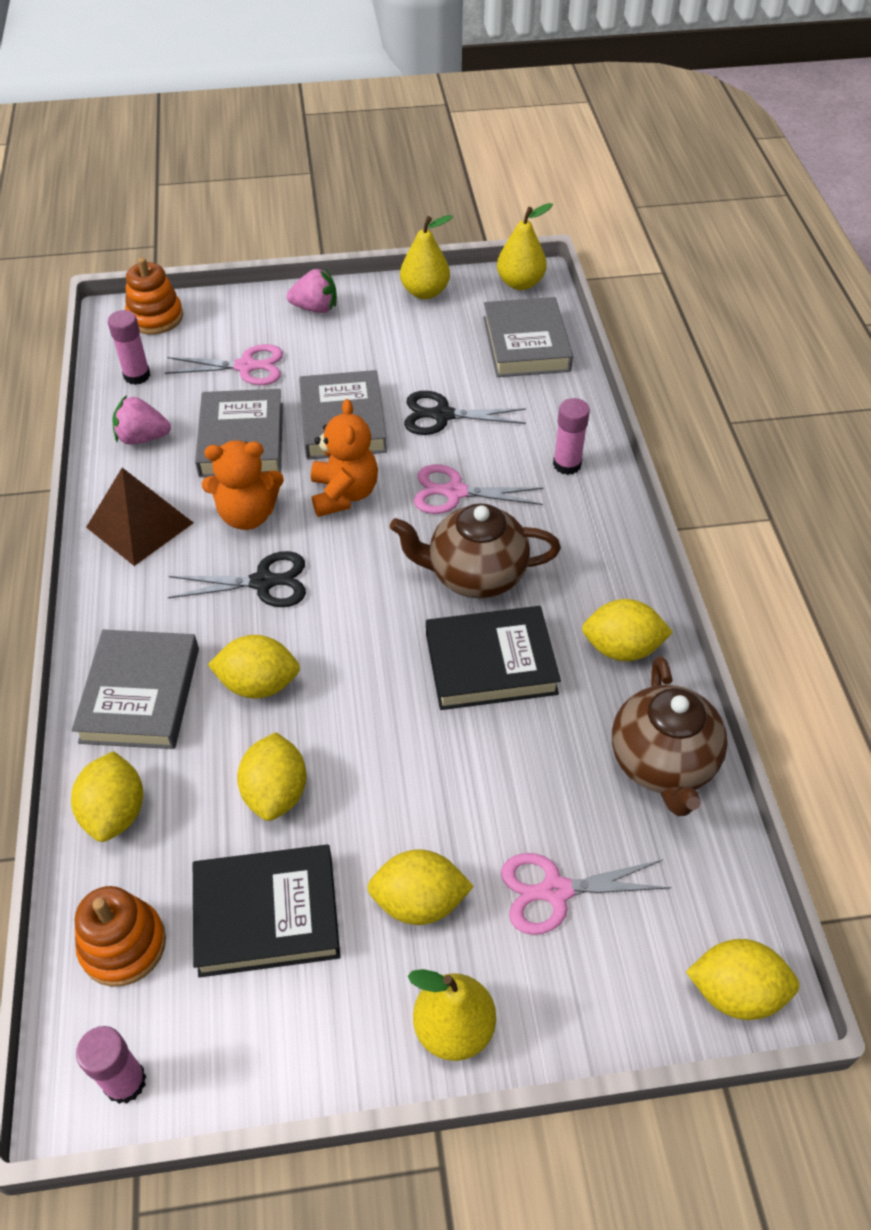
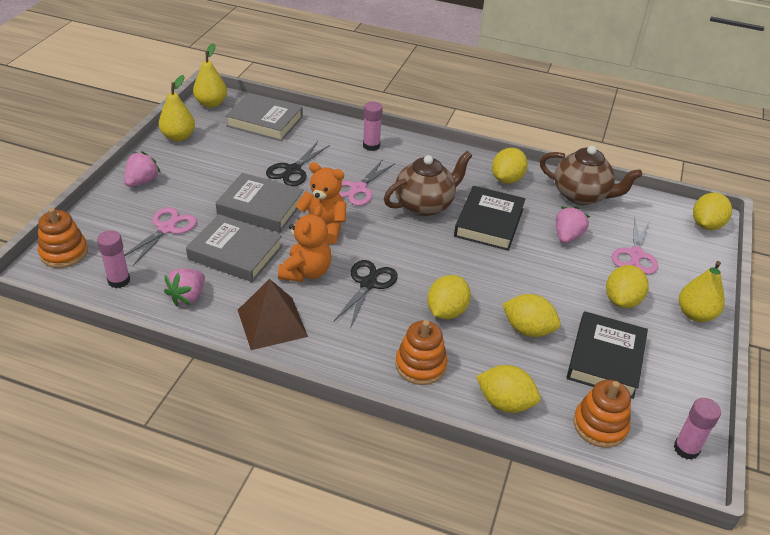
camera: 65 degrees left, 10 degrees down
(140, 694) = (420, 365): grey book -> orange stacking toy
(475, 575) = (425, 205): brown teapot -> brown teapot turned 150 degrees counterclockwise
(532, 776) = (567, 236): none -> pink strawberry

